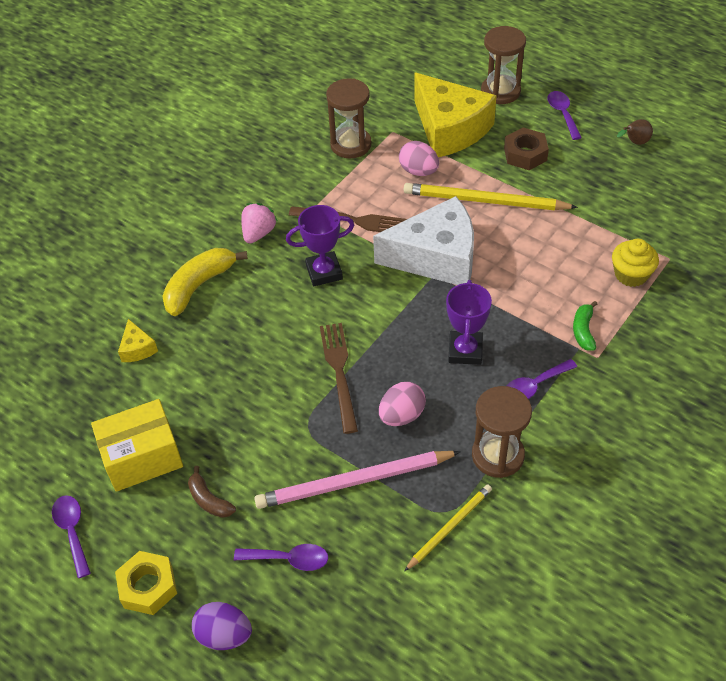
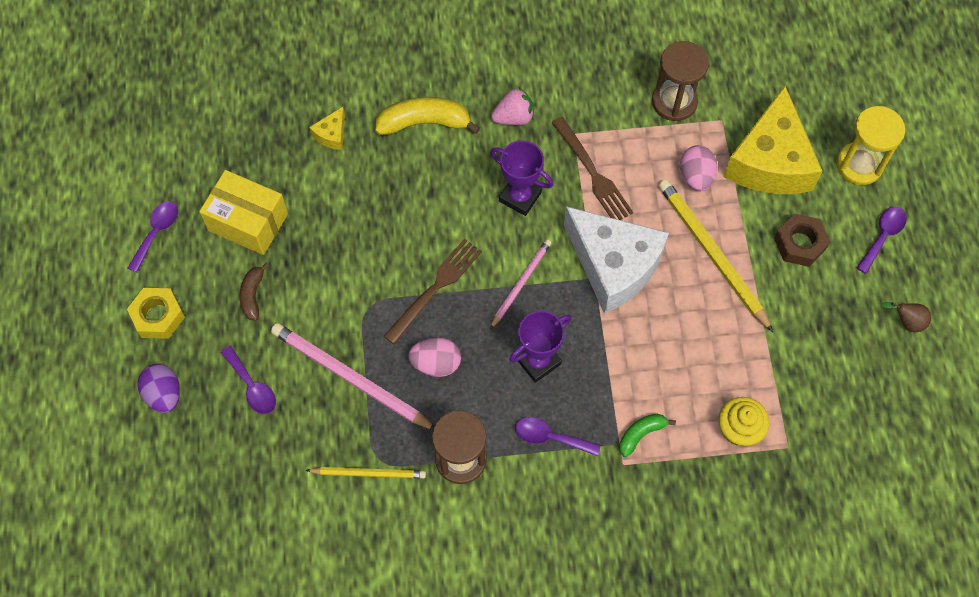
camera: 45 degrees right, 15 degrees up
(392, 319) = (520, 284): none -> pink pencil
(500, 91) = (859, 165): brown hourglass -> yellow hourglass

